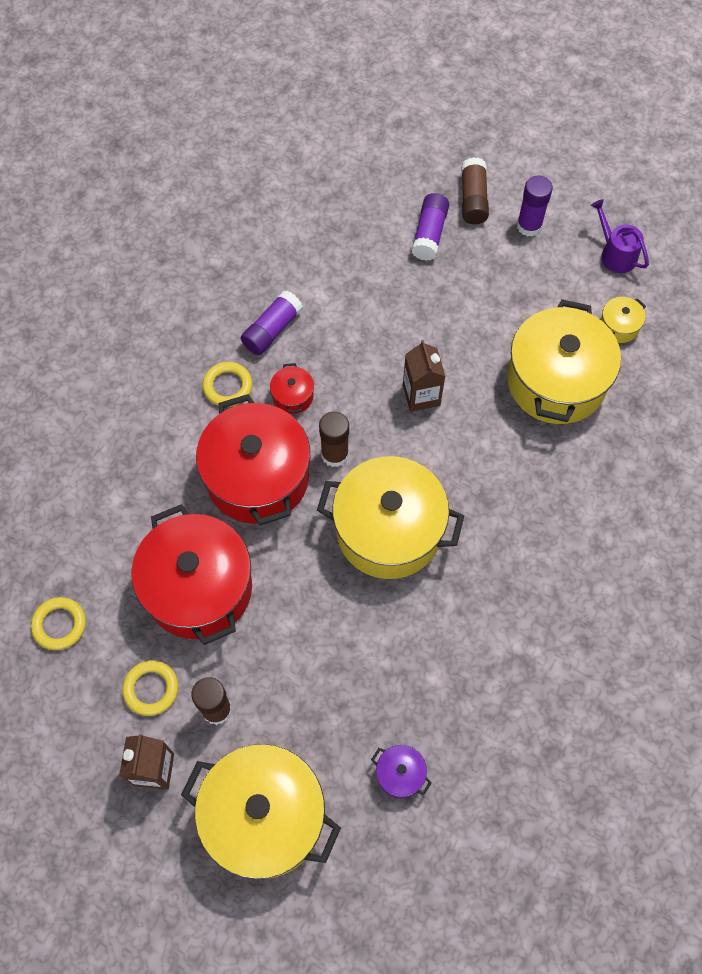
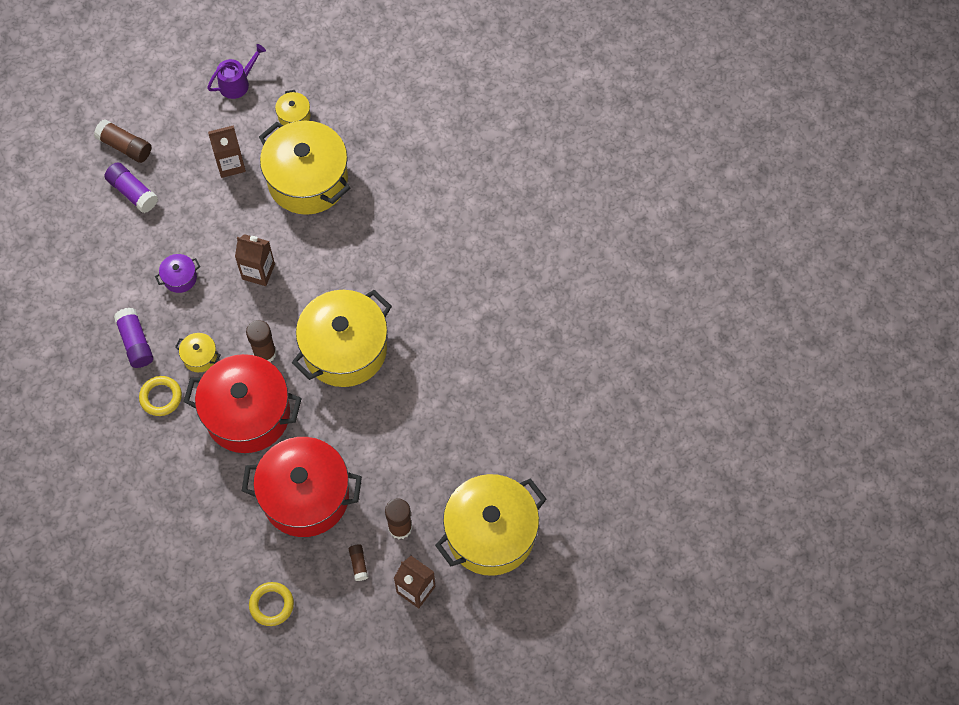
camera: 60 degrees left, 0 degrees up
(151, 689) = (358, 564): yellow ring -> brown glue stick
(293, 396) = (200, 357): red pot -> yellow pot
(400, 774) = (514, 434): purple pot -> purple pot (180, 278)
(522, 300) = (230, 164): none -> brown carton
(529, 226) = (174, 124): purple glue stick -> none
(615, 254) = (237, 83): purple watering can -> purple watering can turned 150 degrees clockwise

